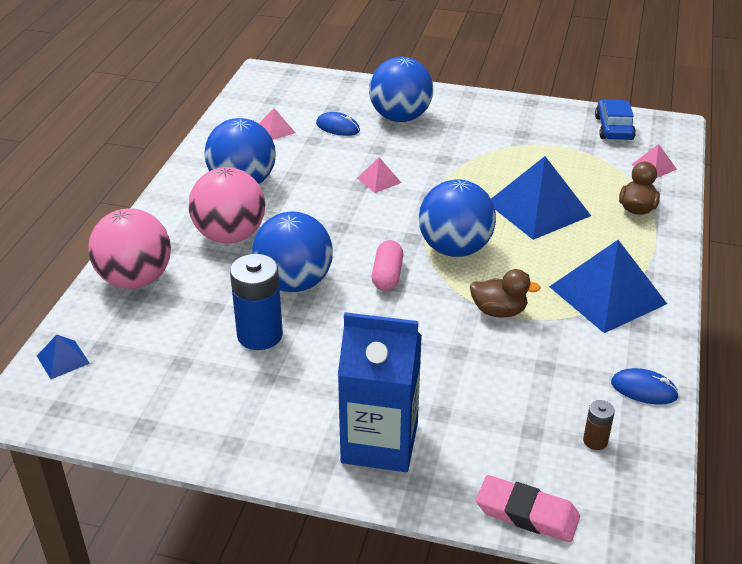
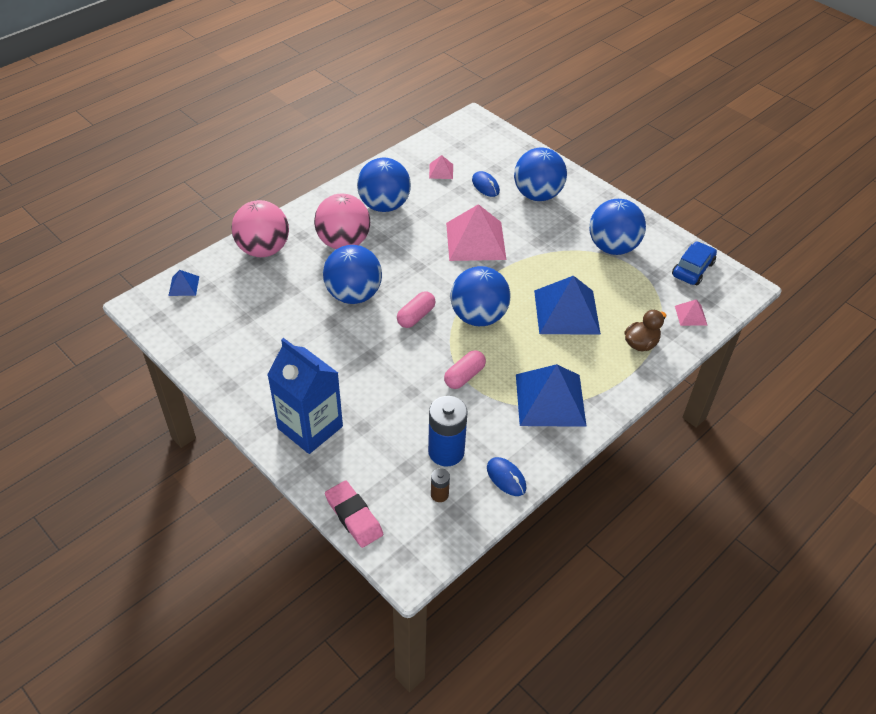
camera: 30 degrees right, 10 degrees up
(260, 335) = (303, 322): blue battery -> blue battery (446, 452)
(379, 180) = (476, 241): pink pyramid -> pink pyramid, size x2.20
(499, 311) = (464, 376): brown duck -> pink capsule
(521, 136) = (612, 247): none -> blue ball

